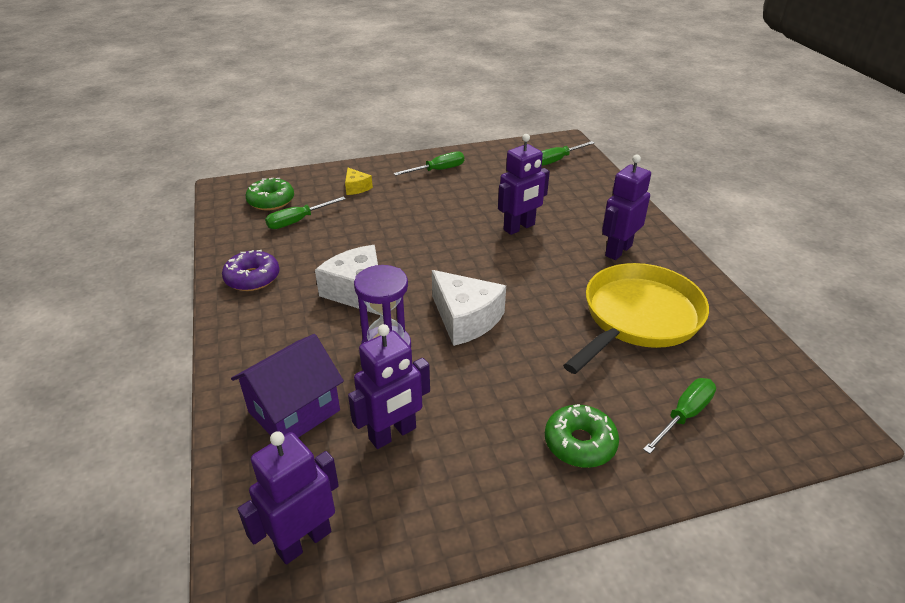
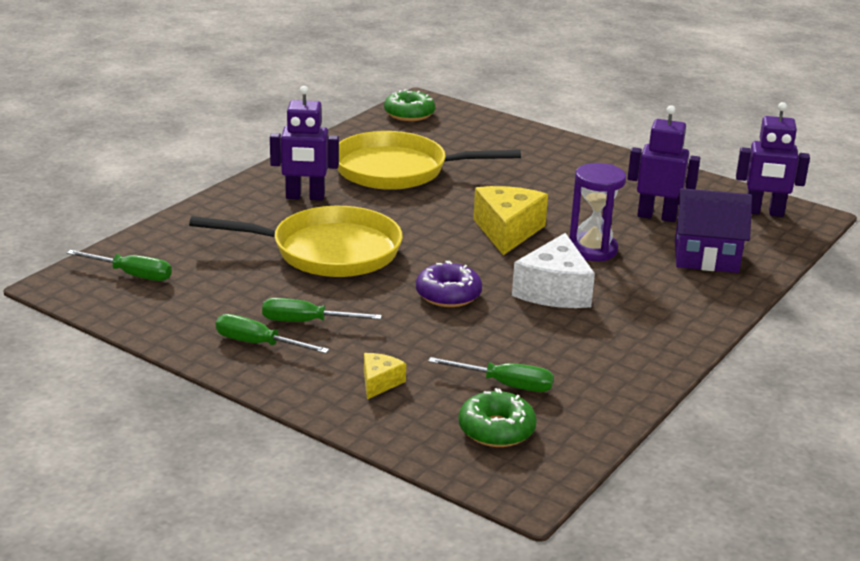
camera: 130 degrees left, 10 degrees down
(252, 278) = (629, 356): purple donut -> purple donut (448, 294)
(466, 319) = (507, 231): white cheese -> yellow cheese
(519, 227) = (328, 251): purple robot -> yellow pan
(580, 443) = (558, 161): green donut -> green donut (409, 114)
(684, 415) = (481, 139): green screwdriver -> green screwdriver (306, 322)

